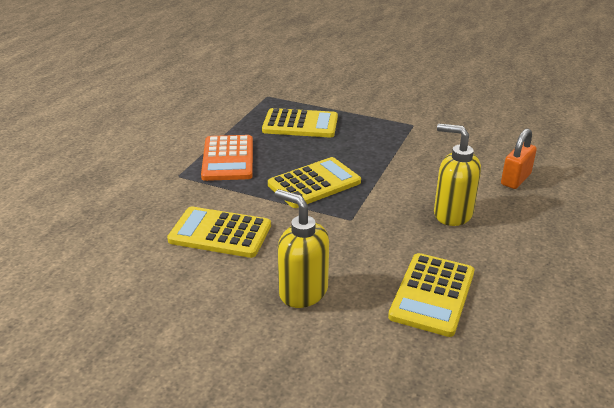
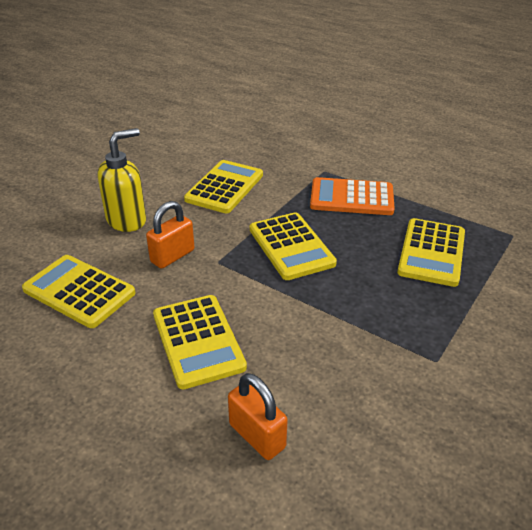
camera: 100 degrees right, 5 degrees up
(353, 246) = (172, 256): none -> orange padlock
(452, 214) = (198, 341): yellow soap dispenser -> yellow calculator

